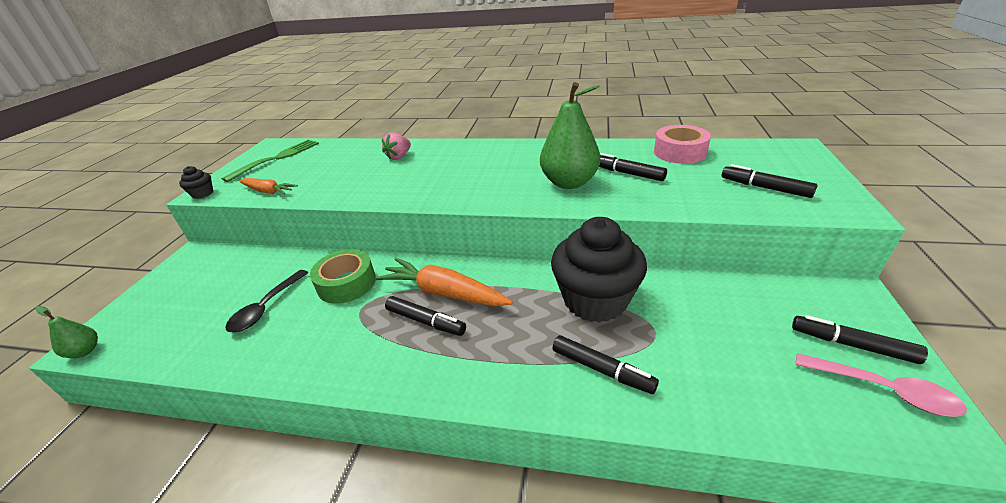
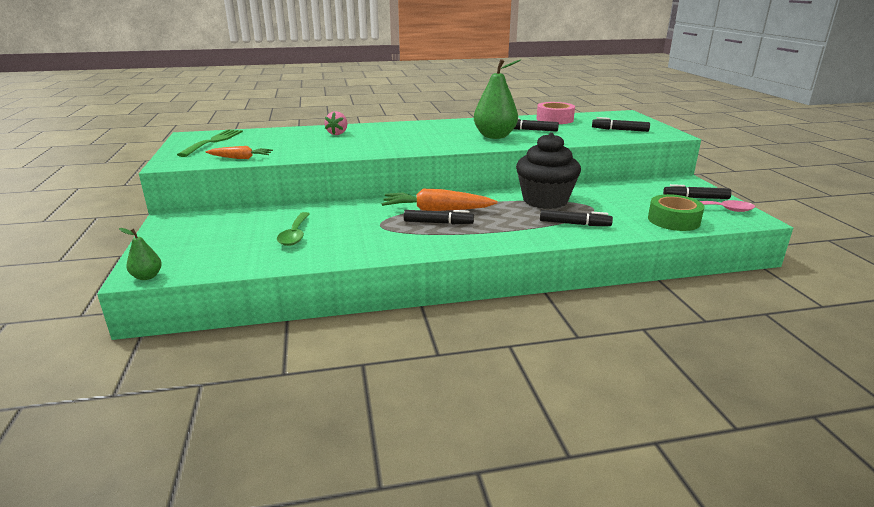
camera: 25 degrees left, 10 degrees down
(202, 194) = (170, 164): black cupcake -> none
(266, 308) = (295, 234): black spoon -> green spoon
(346, 283) = (351, 216): green tape -> green tape (673, 220)

